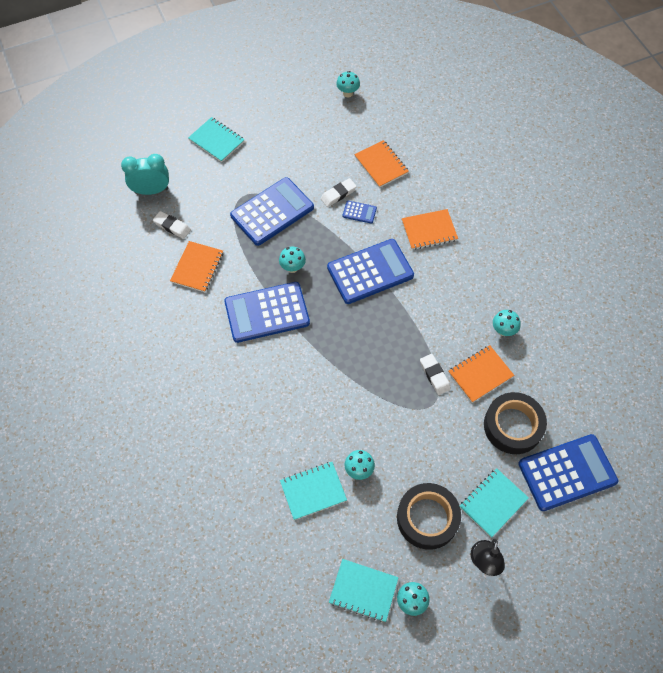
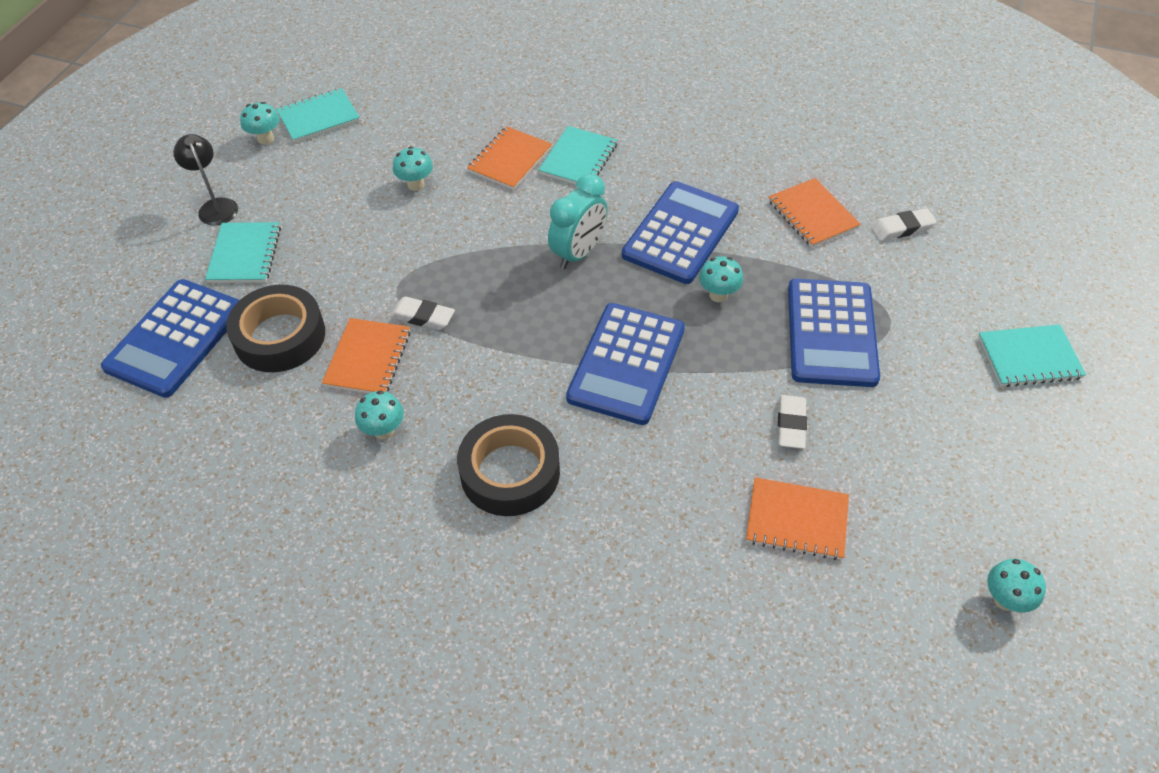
camera: 135 degrees right, 10 degrees down
(151, 190) = (986, 242): turquoise clock -> turquoise clock (578, 253)
(313, 491) = (442, 142): turquoise notebook -> turquoise notebook (578, 159)
(359, 212) = (734, 424): blue calculator -> none
(427, 518) = (306, 198): black tape -> black tape (510, 472)
(429, 230) = (616, 480): orange notebook -> orange notebook (510, 160)

